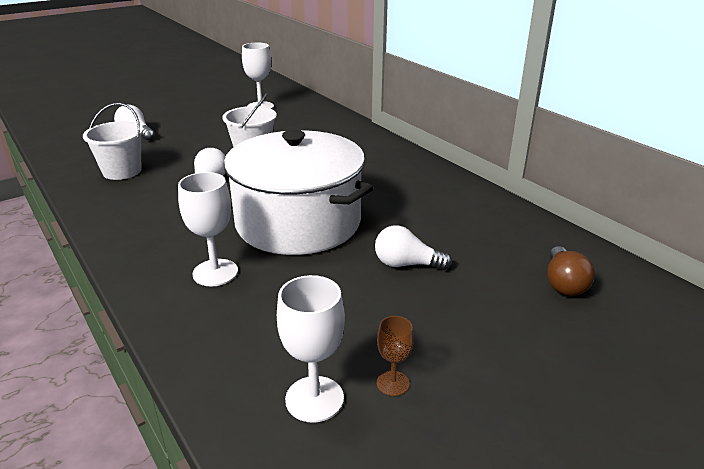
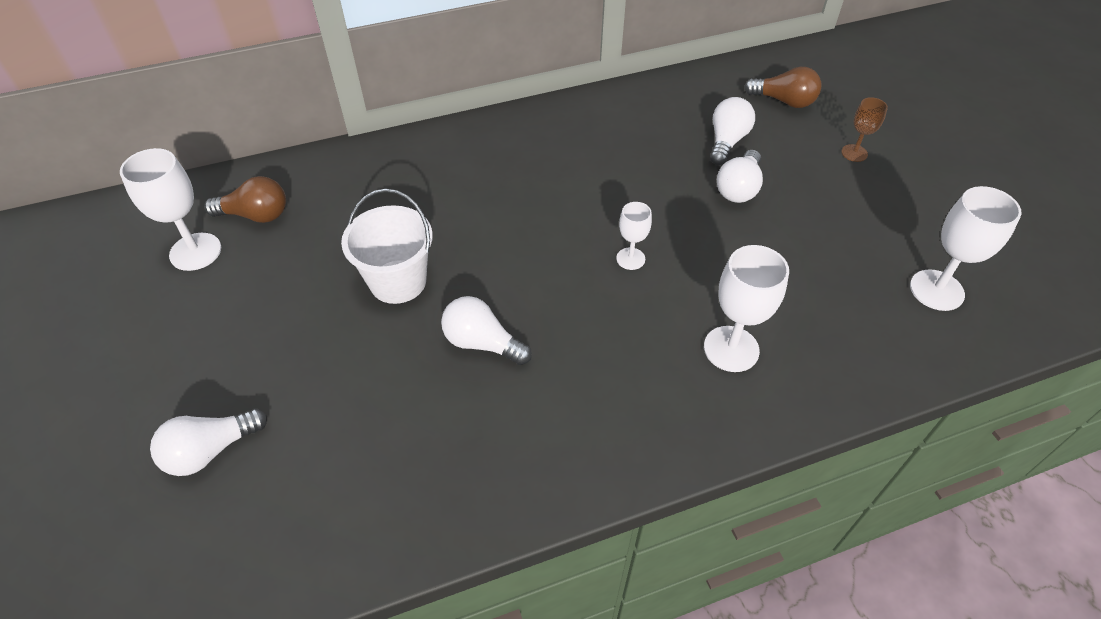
camera: 75 degrees left, 20 degrees up
(122, 171) = (386, 466): white bucket -> none
(292, 113) = (256, 215): none -> brown light bulb
(298, 222) = (630, 259): white pot -> white goblet
(393, 383) = (915, 237): brown goblet -> brown goblet (854, 153)
(469, 254) = (726, 141): none -> white light bulb

